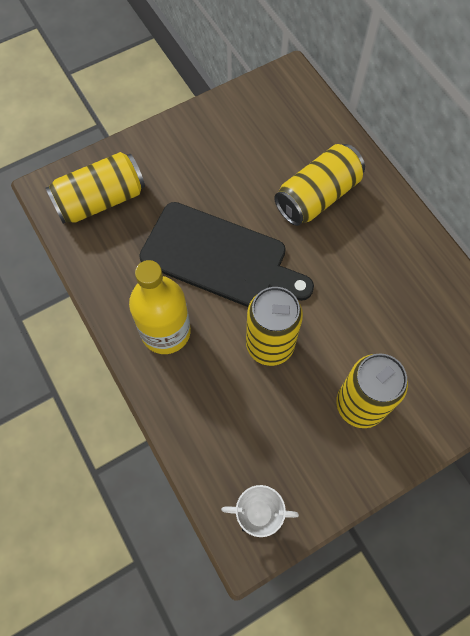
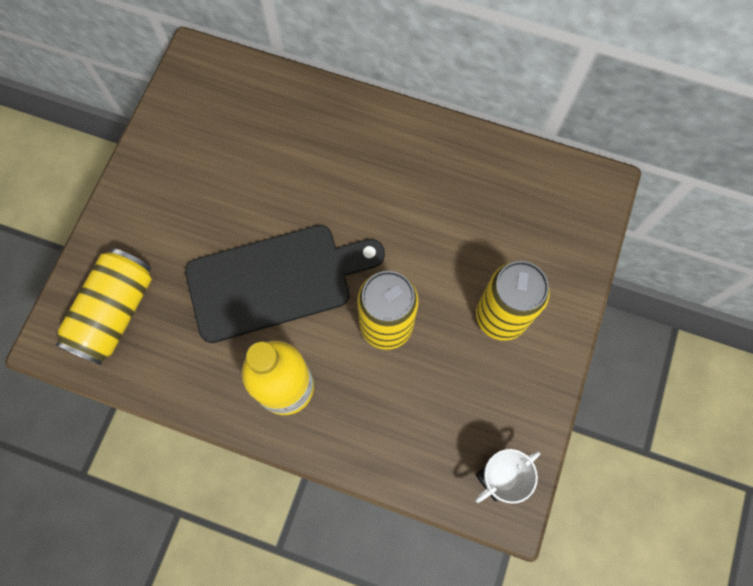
camera: 40 degrees left, 5 degrees up
(317, 196) = (316, 158): yellow can -> none

